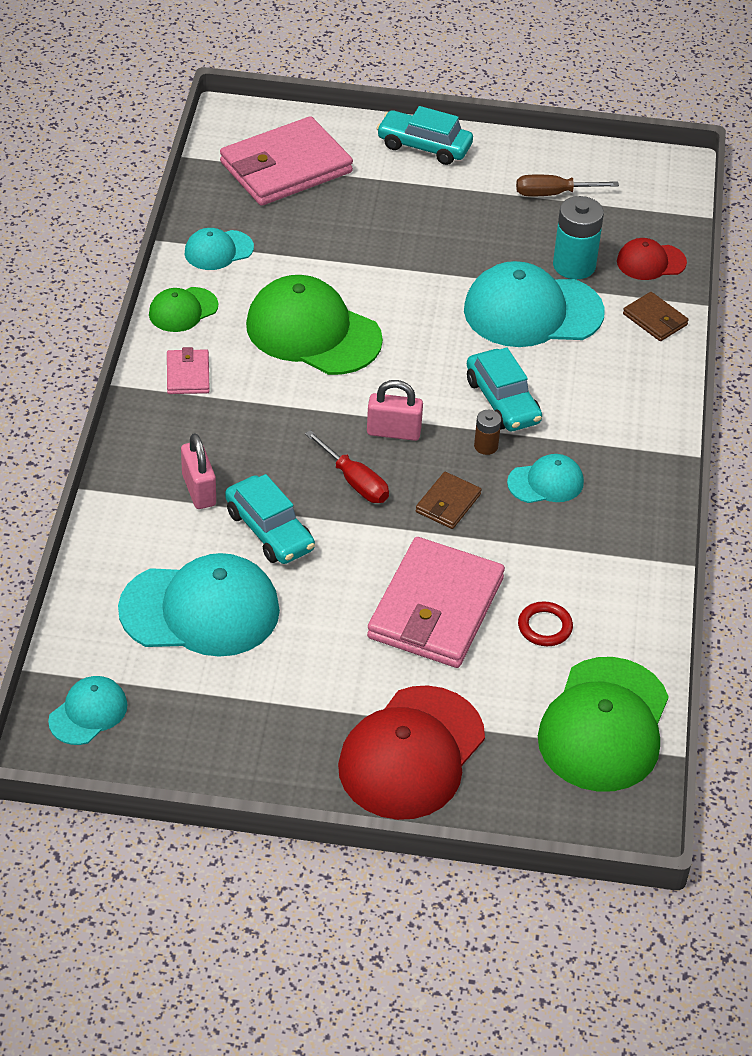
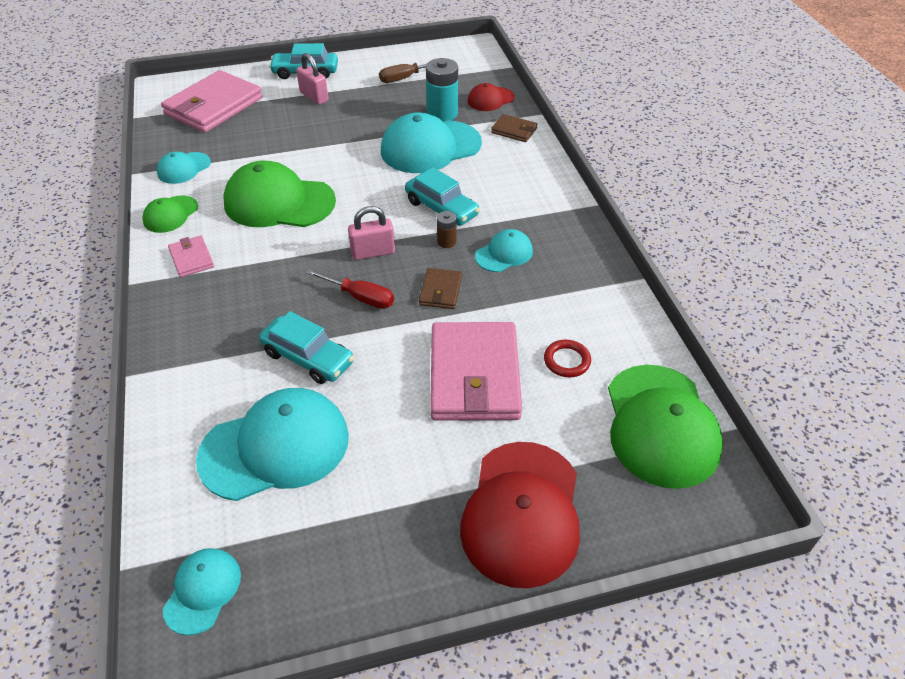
camera: 20 degrees left, 0 degrees up
(199, 490) = (234, 344): pink padlock -> pink padlock (314, 97)

